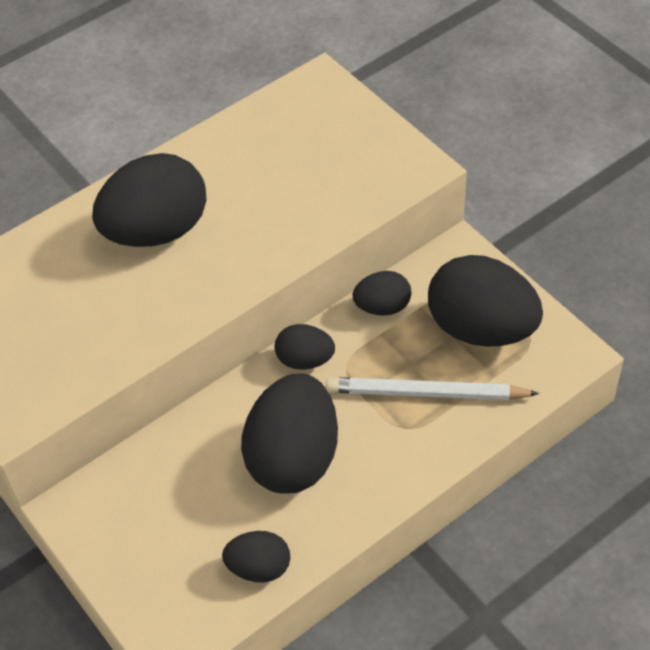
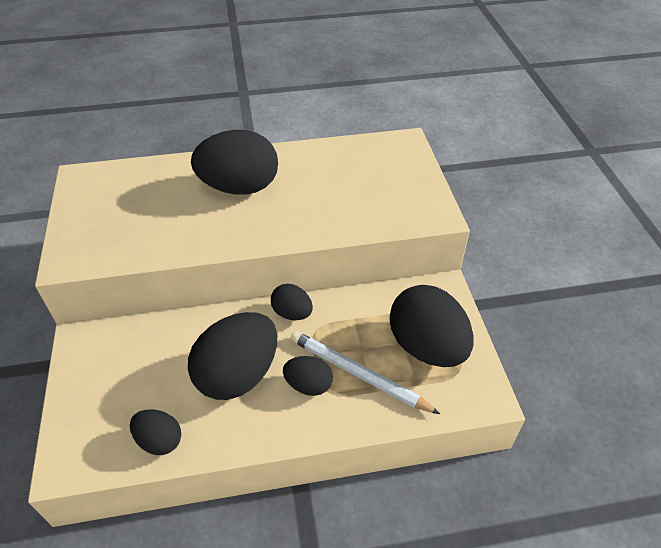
camera: 25 degrees right, 5 degrees down
(382, 307) = (367, 302): black egg -> black egg (308, 385)

